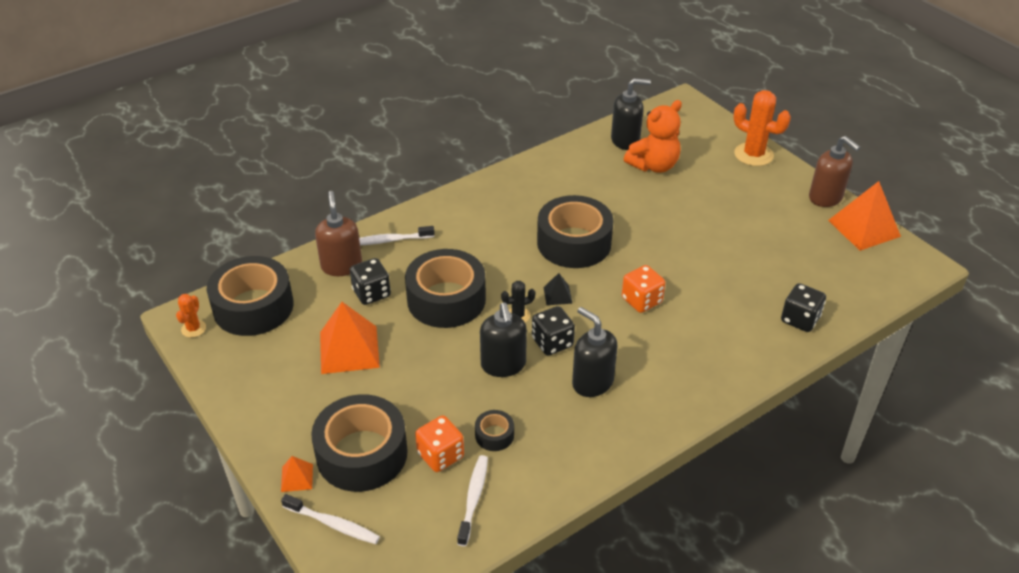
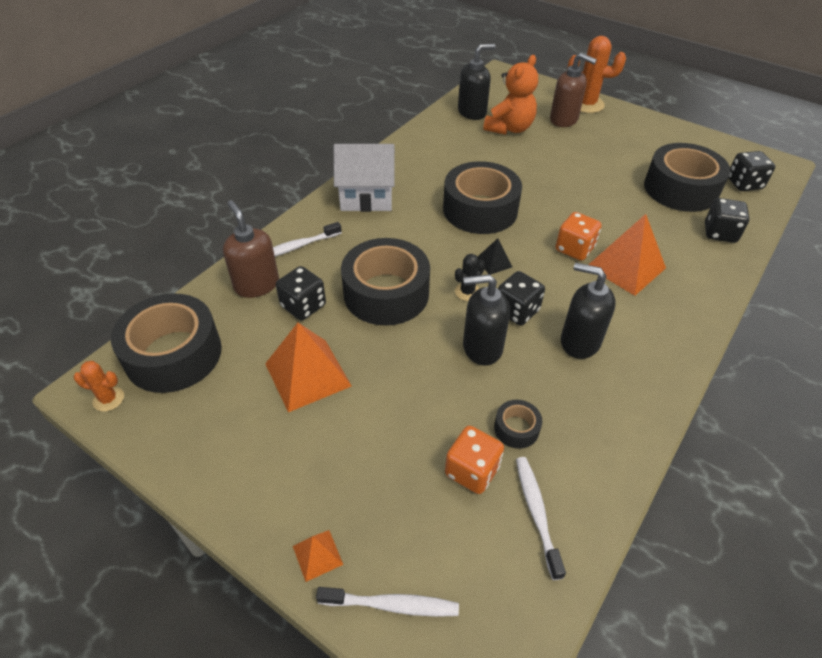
camera: 20 degrees left, 5 degrees up
(193, 329) = (108, 399): orange cactus -> orange cactus turned 75 degrees counterclockwise
(362, 453) = (382, 497): black tape -> black tape (680, 189)
(474, 207) = (366, 196): none -> white house
(503, 365) = (482, 347): black soap dispenser -> black soap dispenser turned 120 degrees clockwise
(826, 198) = (666, 127): brown soap dispenser -> brown soap dispenser (564, 120)
(864, 228) = (713, 145): orange pyramid -> orange pyramid (626, 267)
(866, 276) = (744, 184): none -> black dice

